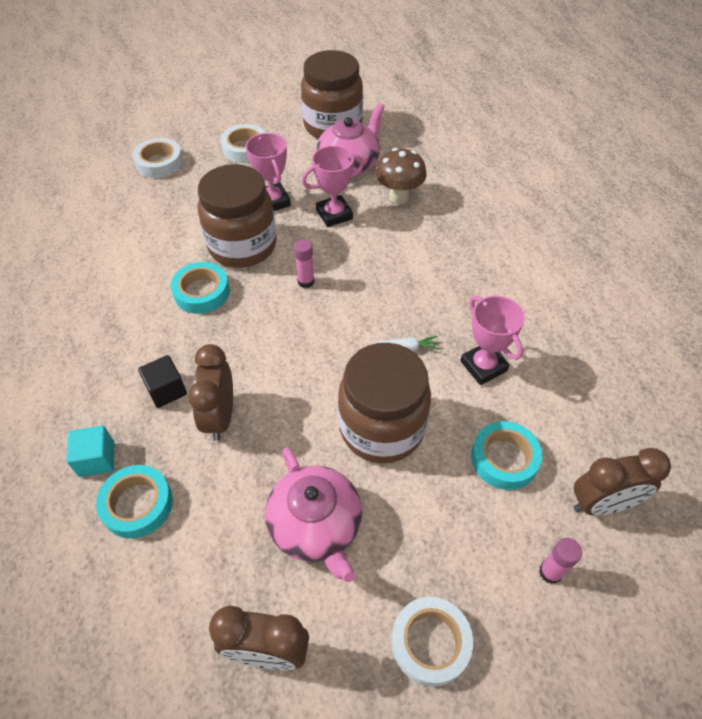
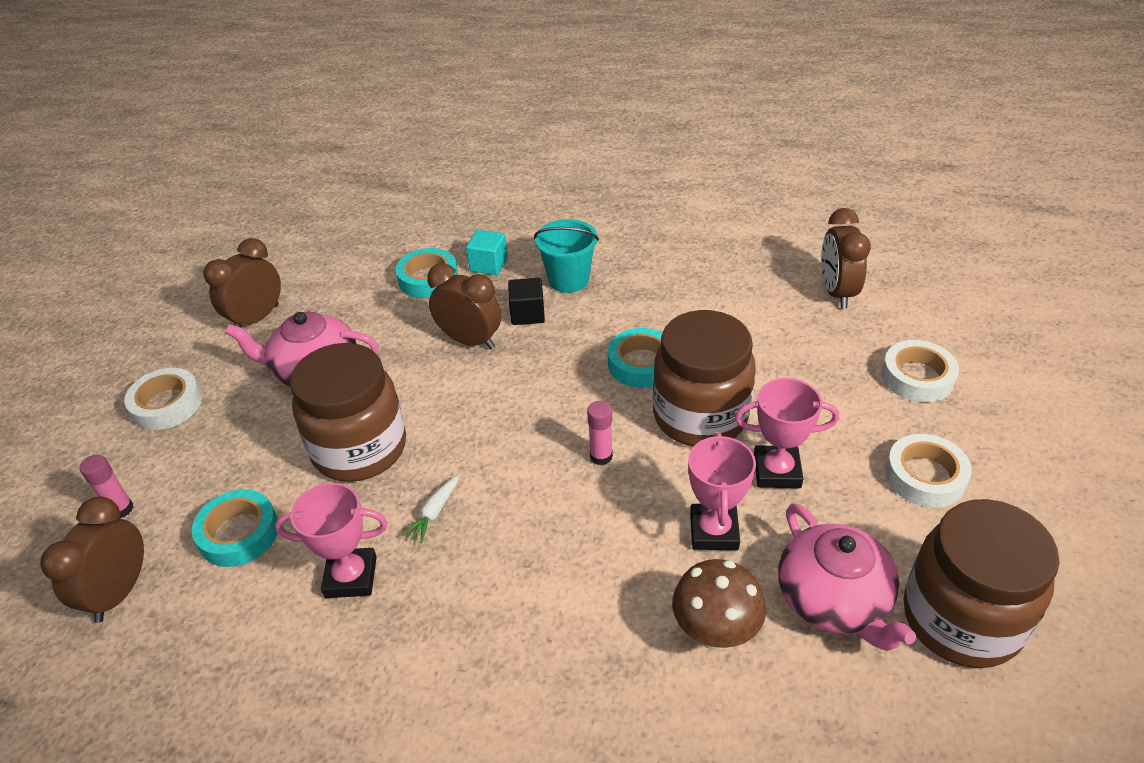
camera: 120 degrees right, 10 degrees down
(76, 212) = (836, 292): none -> brown clock
(105, 380) = (568, 280): none -> turquoise bucket

